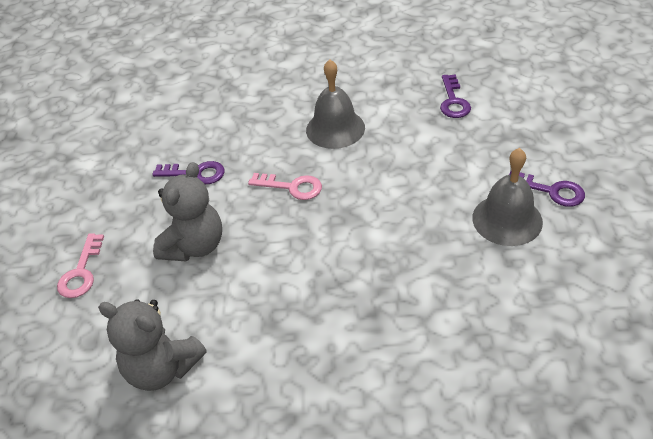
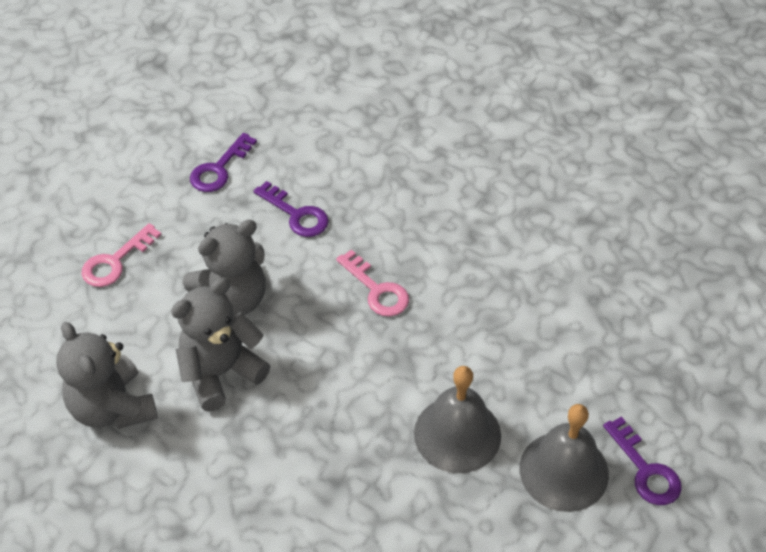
camera: 30 degrees right, 5 degrees up
(227, 296) = (221, 372): none -> grey teddy bear
(335, 128) = (480, 245): grey bell -> grey bell (457, 434)
(453, 101) = (642, 289): purple key -> purple key (219, 169)

